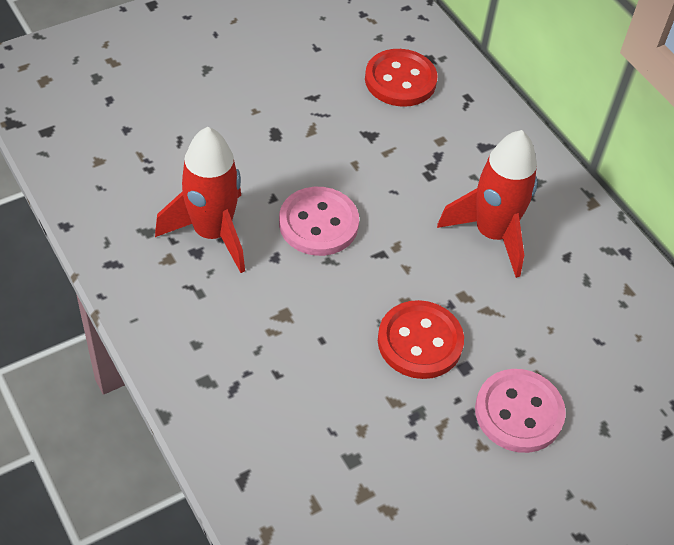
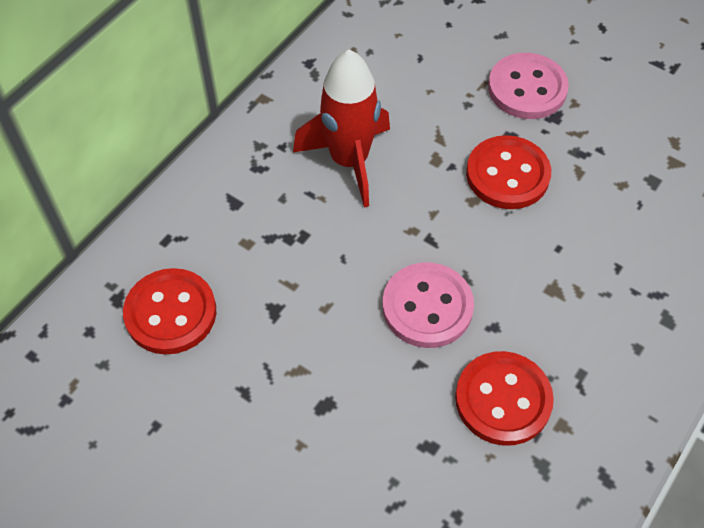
camera: 110 degrees left, 5 degrees up
(212, 233) = (503, 399): red rocket -> red button

